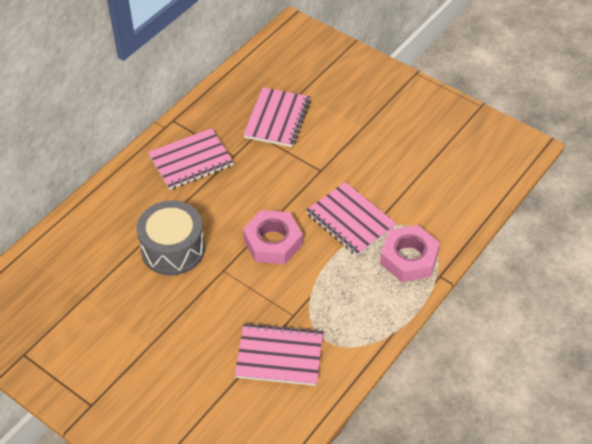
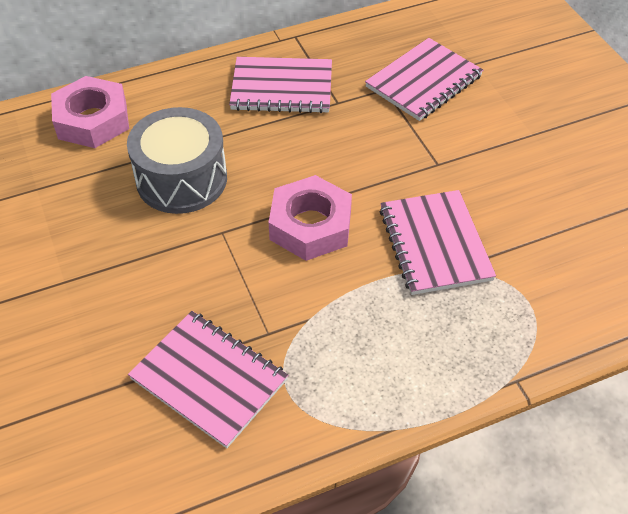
camera: 30 degrees right, 0 degrees up
(409, 258) = (485, 333): pink nut -> pink nut (92, 120)

